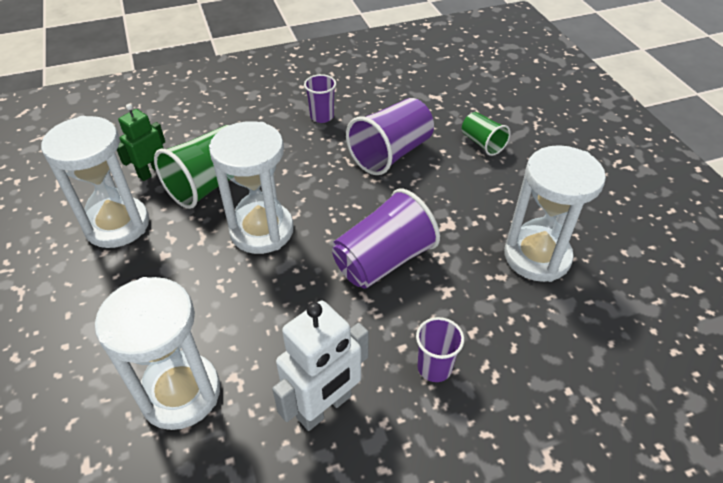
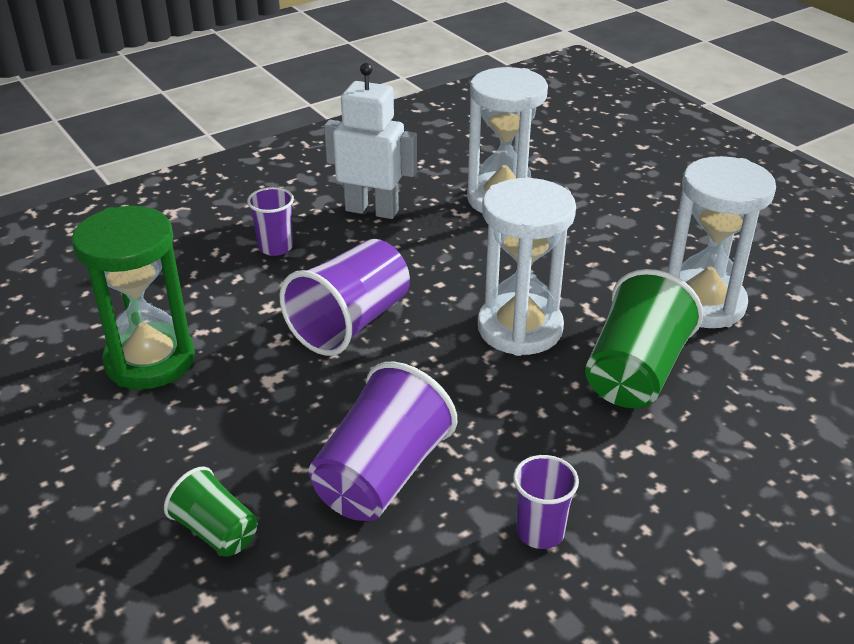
camera: 165 degrees right, 10 degrees down
(151, 172) = (735, 373): green robot -> none
(324, 407) = (372, 210): white robot -> white robot turned 75 degrees clockwise
(537, 256) = (150, 361): white hourglass -> green hourglass

